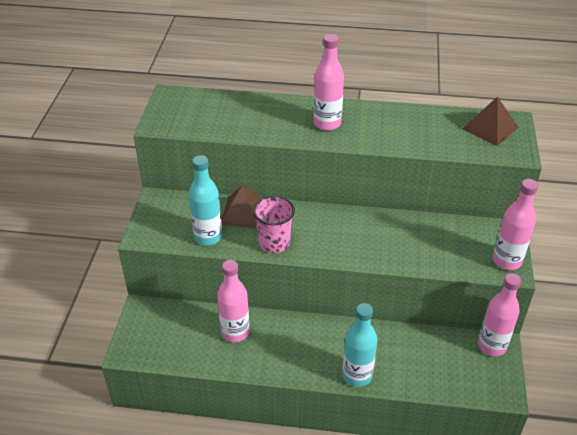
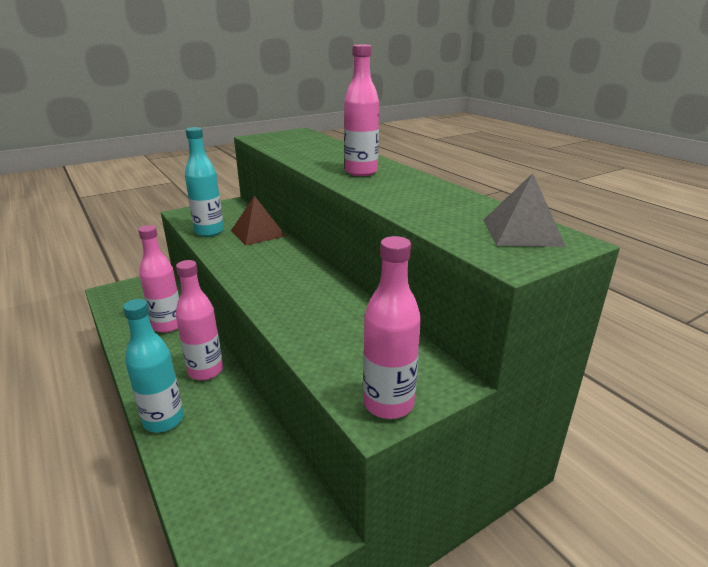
camera: 50 degrees right, 15 degrees down
(274, 243) = (233, 256): pink cup -> none
(490, 128) = (522, 232): brown pyramid -> grey pyramid
(492, 345) = (310, 521): pink bottle -> pink bottle (205, 371)

